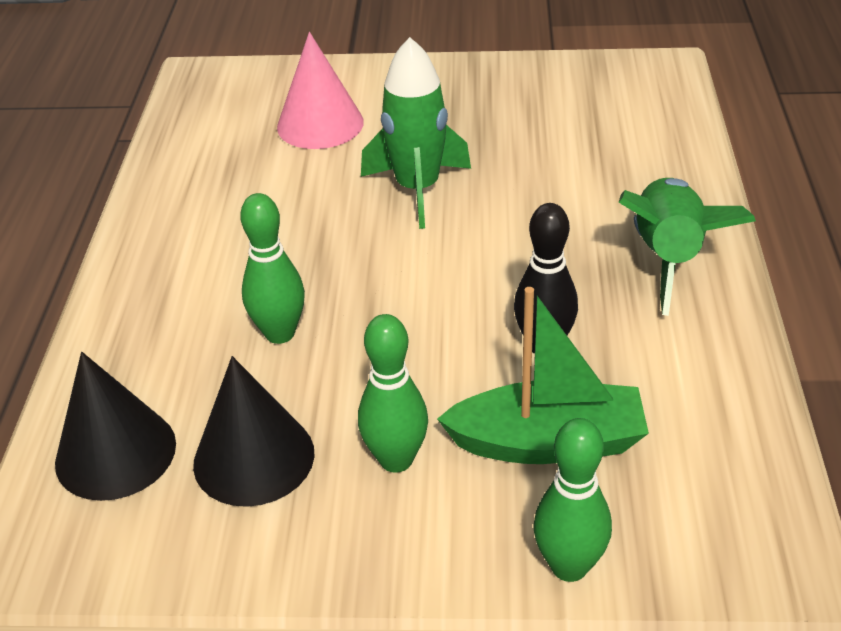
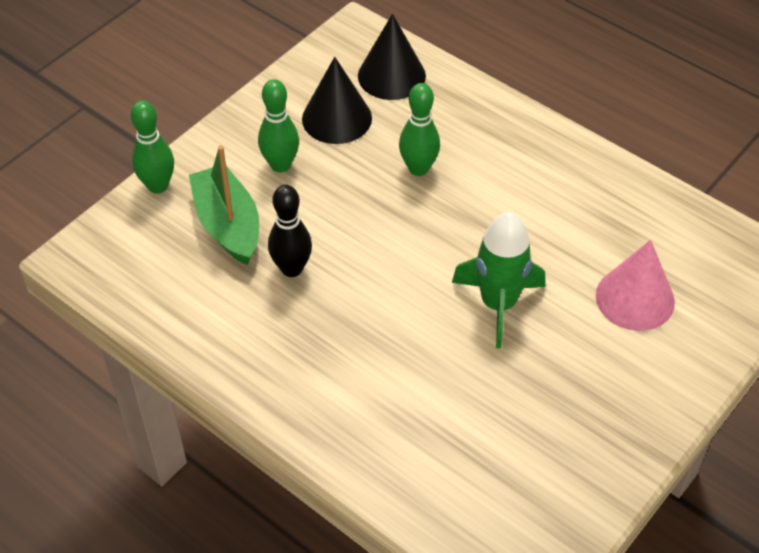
camera: 125 degrees right, 10 degrees up
(548, 442) = (228, 225): green boat -> green boat turned 120 degrees clockwise
(668, 258) = (298, 382): green rocket -> none

